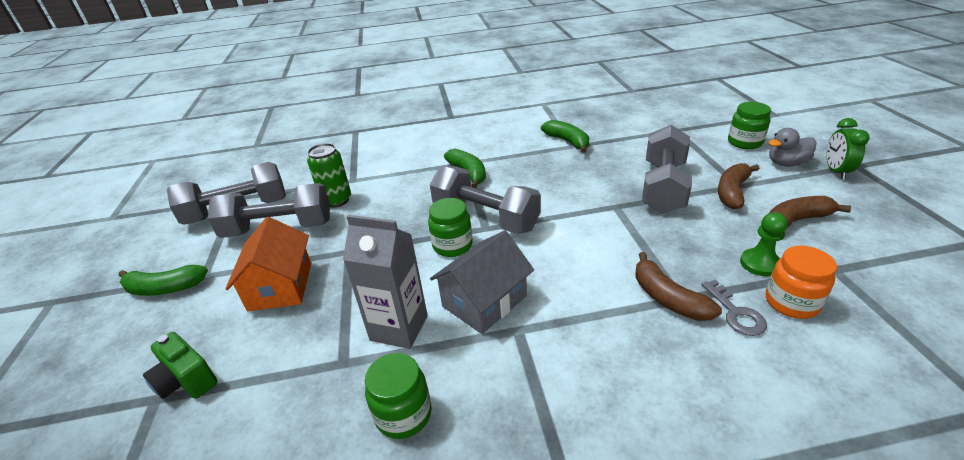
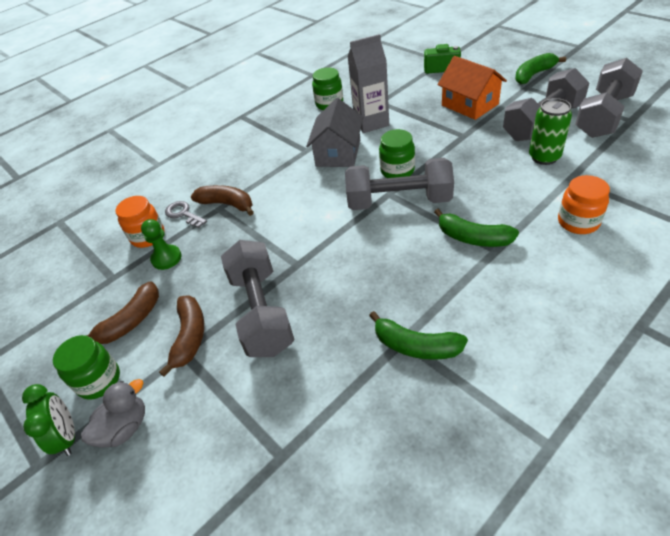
camera: 150 degrees right, 10 degrees up
(398, 157) = (578, 222): none -> orange jar
(744, 142) = (176, 463): green jar -> green jar (99, 380)

